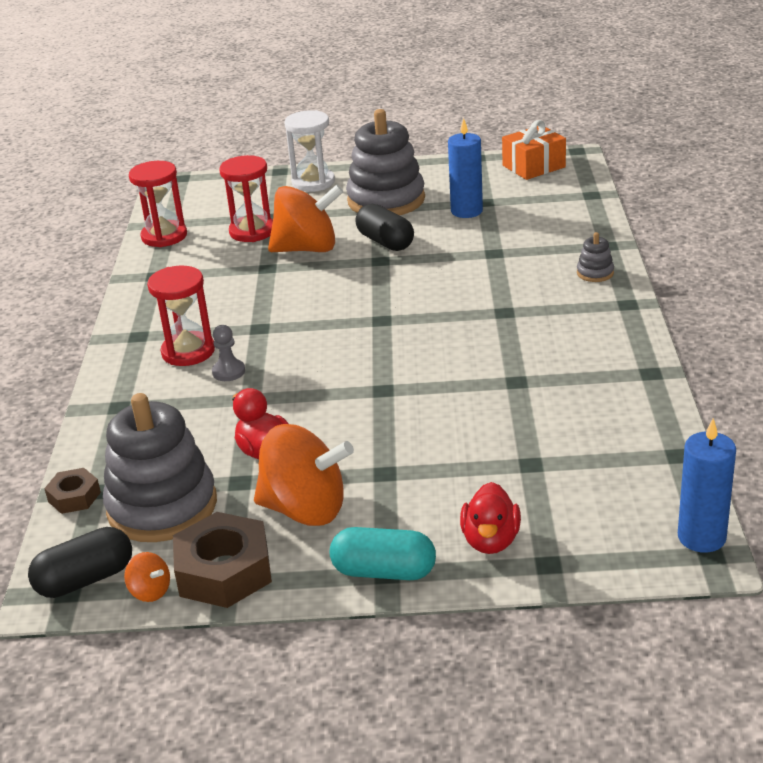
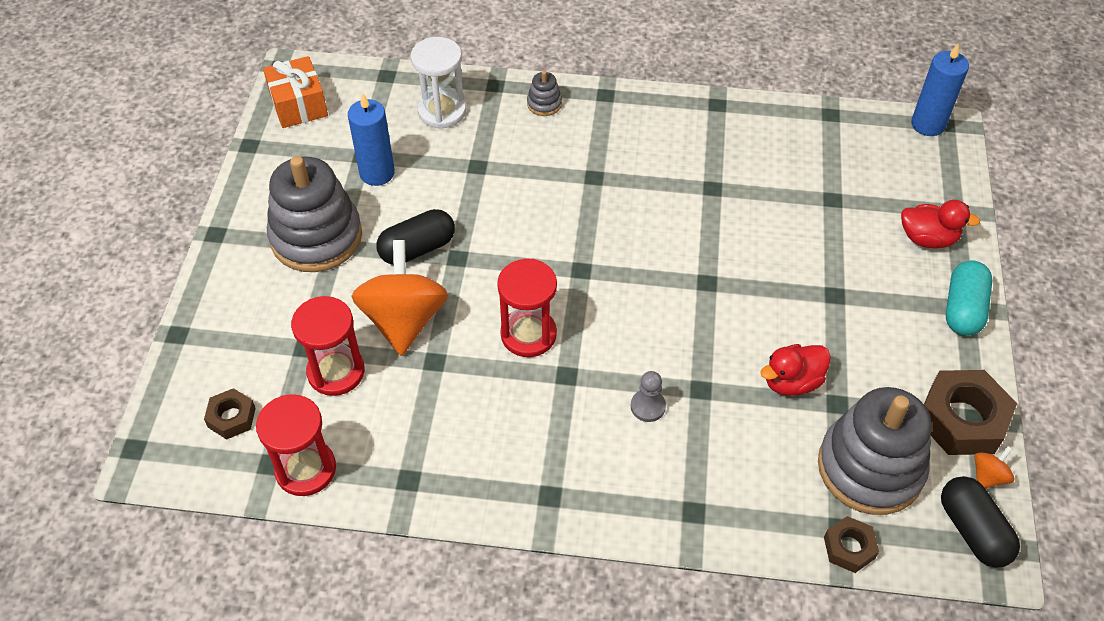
camera: 85 degrees left, 20 degrees up
(188, 352) = (598, 444): red hourglass -> red hourglass (528, 334)
(208, 203) = (232, 417): none -> brown nut
(305, 509) = (881, 355): orange spinning top -> none
(313, 182) = (231, 301): white hourglass -> white hourglass (442, 111)

